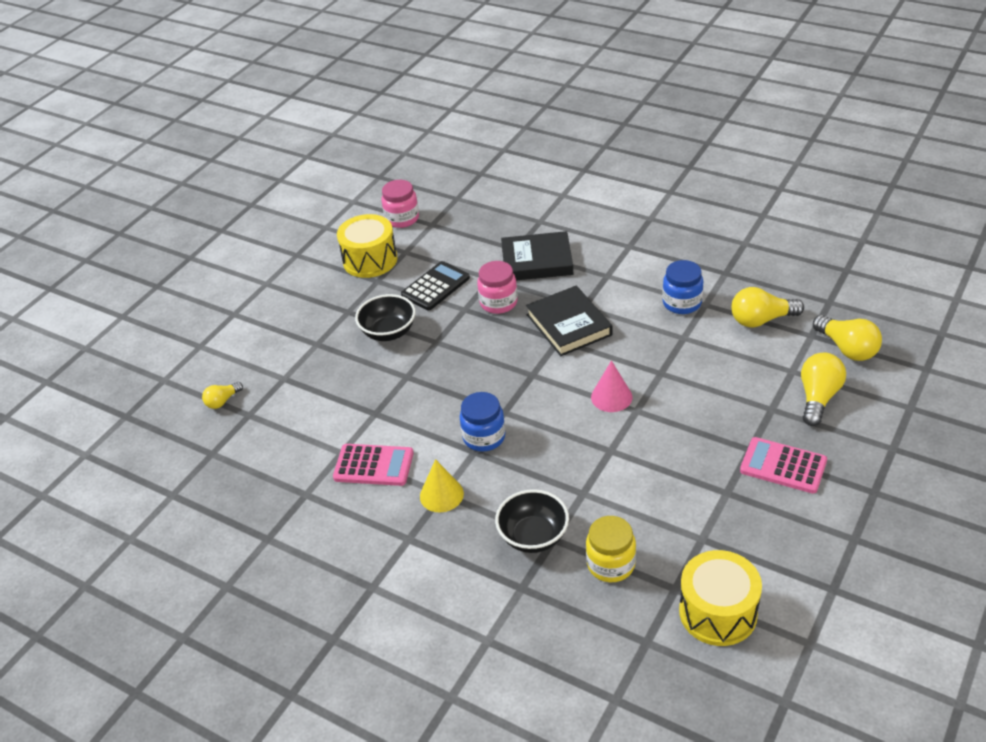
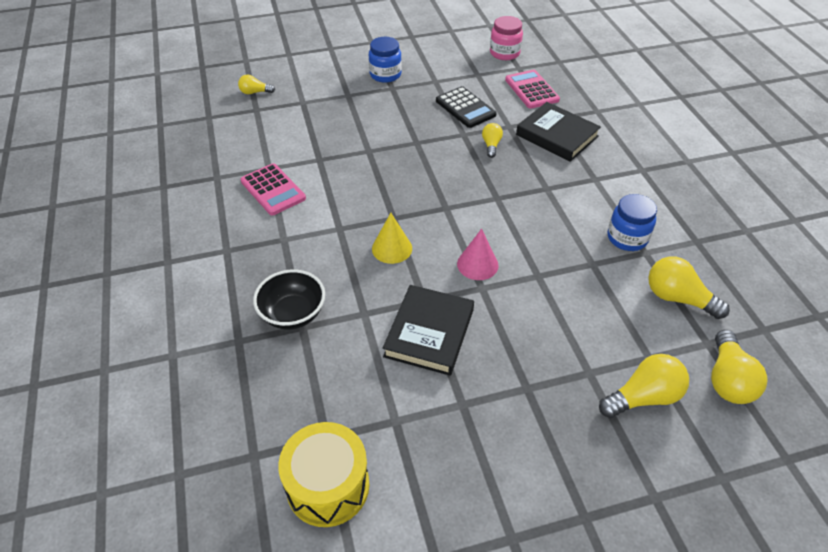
camera: 40 degrees right, 5 degrees up
(370, 260) = (449, 66): yellow drum -> none
(388, 332) = (397, 116): black bowl -> none
(435, 286) = (465, 108): black calculator -> black calculator turned 60 degrees clockwise
(441, 495) = (282, 239): yellow cone -> yellow cone (392, 248)
(484, 437) = (357, 224): blue jar -> blue jar (385, 75)
(498, 303) = (491, 145): pink jar -> yellow light bulb
(569, 325) = (518, 193): black book -> black book (429, 333)
(611, 564) = (310, 378): yellow jar -> none
(783, 466) = (535, 424): pink calculator -> pink calculator (531, 90)

